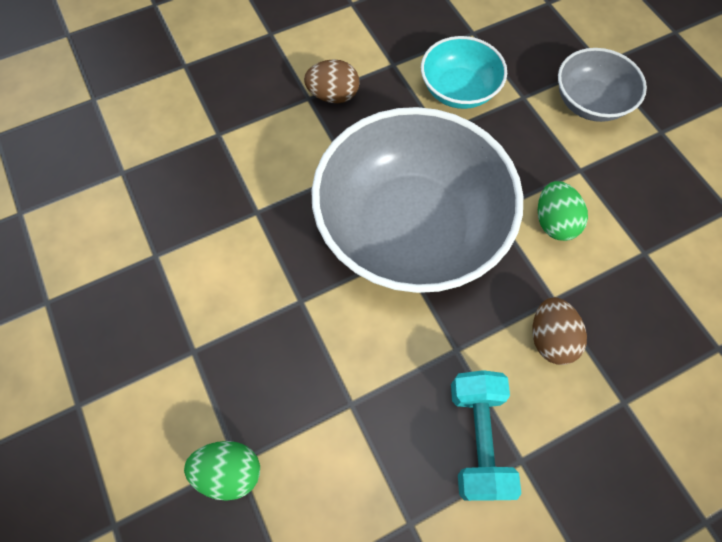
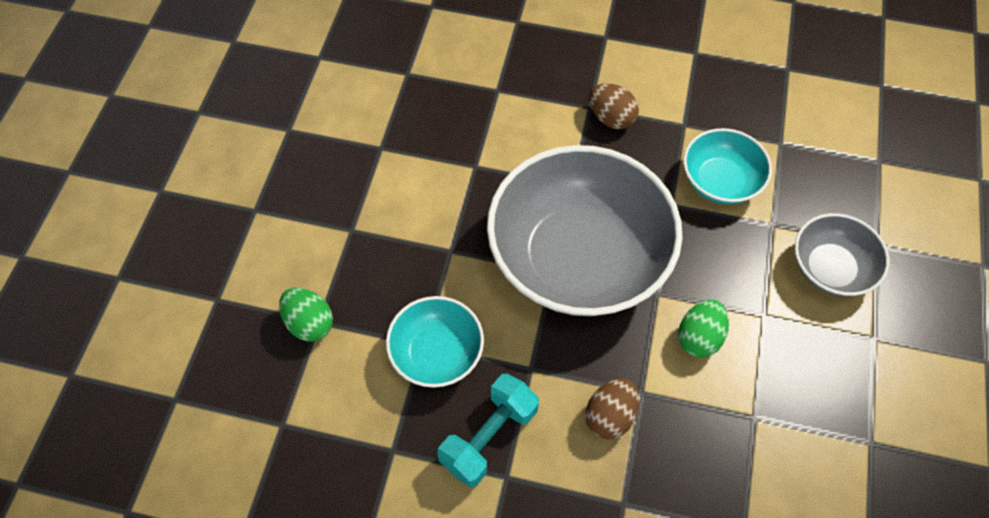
camera: 40 degrees right, 5 degrees down
(369, 402) = (437, 353): none -> turquoise bowl

